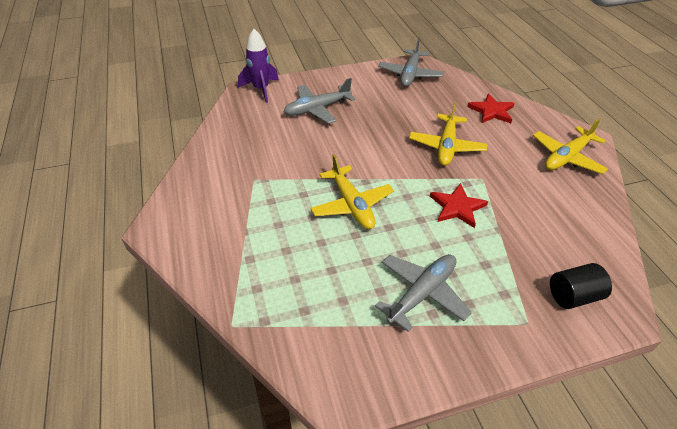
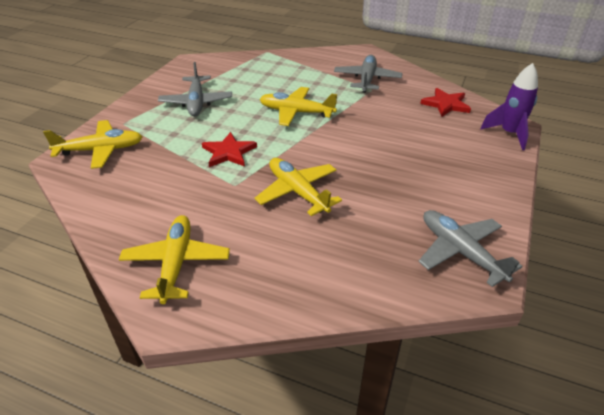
camera: 130 degrees right, 5 degrees down
(317, 109) = (441, 149): grey plane -> grey plane (367, 79)
(491, 111) = (311, 268): red star -> red star (445, 104)
(573, 296) = (101, 150): black cylinder -> yellow plane

